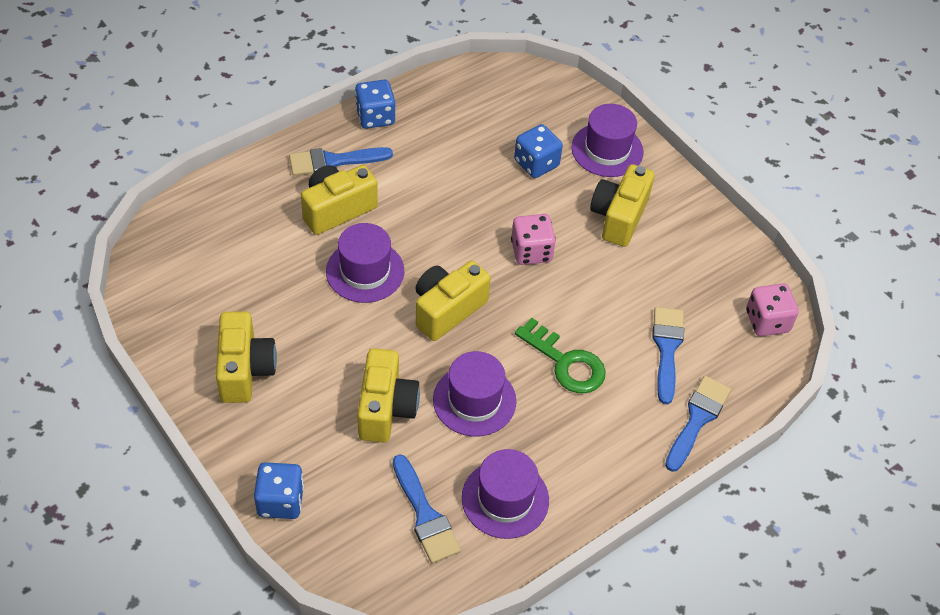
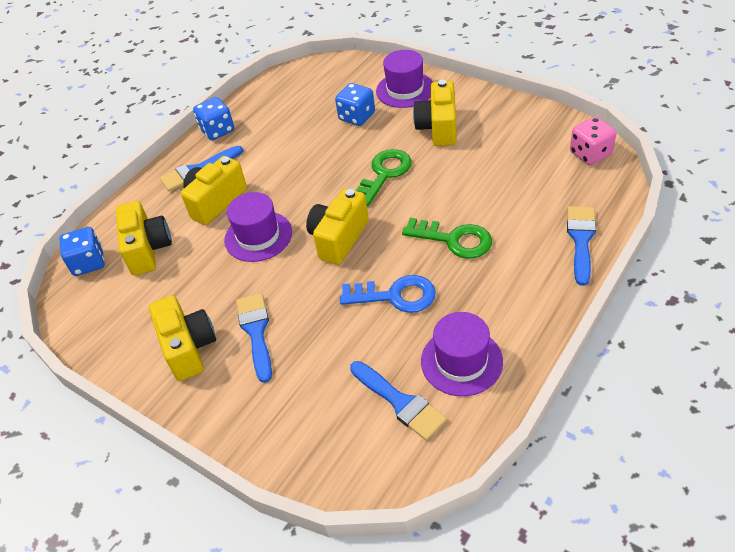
camera: 10 degrees left, 5 degrees down
(280, 501) = (266, 443): blue dice -> blue dice (88, 263)
(385, 408) = (324, 331): yellow camera -> yellow camera (148, 249)
(474, 400) = (395, 296): purple hat -> blue key
(531, 251) = (384, 174): pink dice -> green key
(667, 349) = (527, 200): blue brush -> blue brush (256, 332)

